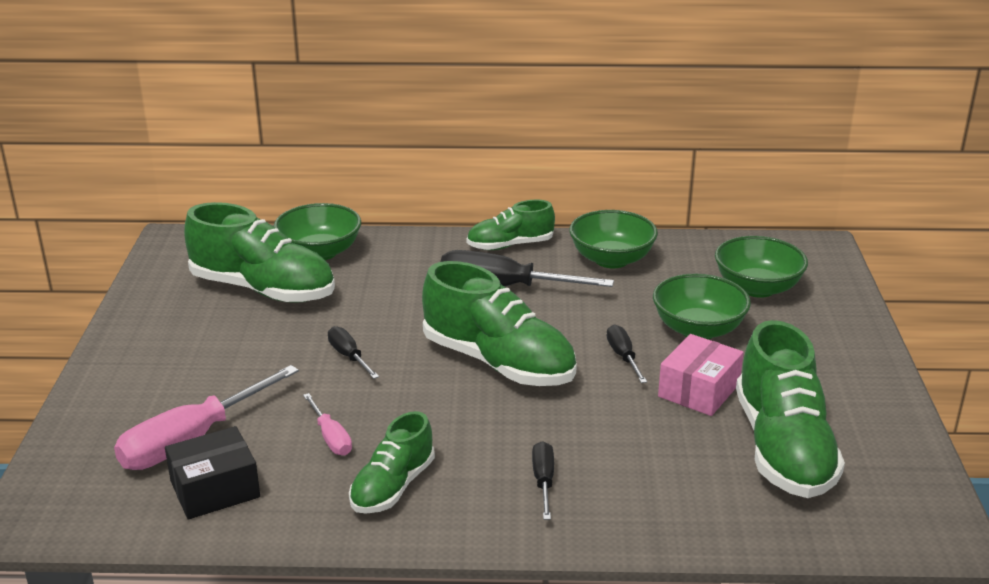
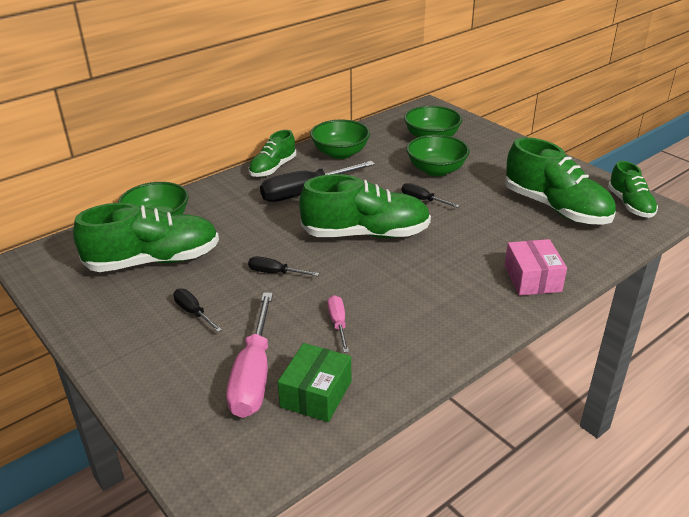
camera: 40 degrees left, 5 degrees up
(215, 489) = (316, 394): black box -> green box
(331, 437) = (338, 323): pink screwdriver -> pink screwdriver turned 120 degrees counterclockwise
(392, 487) = (415, 330): green shoe -> green shoe (630, 205)
(543, 481) = (482, 282): black screwdriver -> black screwdriver (193, 312)
(699, 390) = (481, 199): pink box -> pink box (532, 278)

